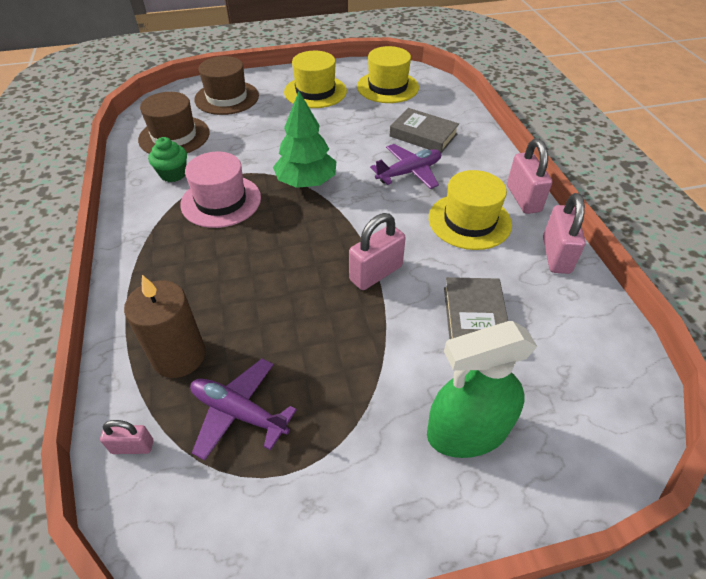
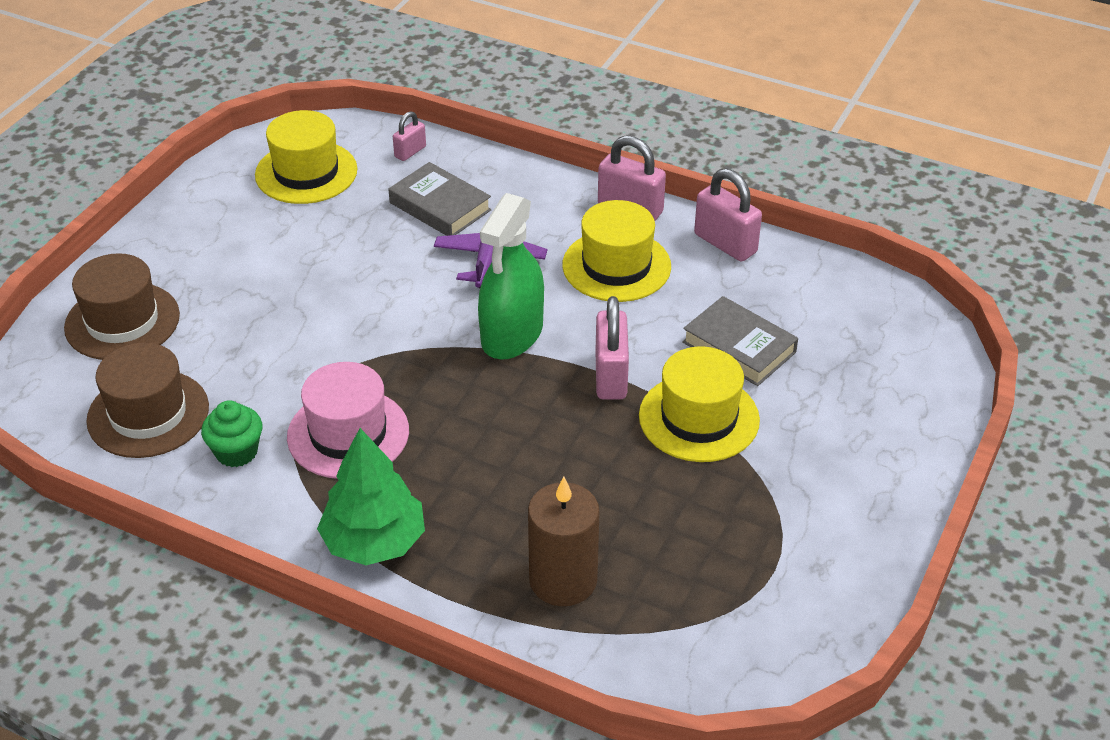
camera: 50 degrees left, 5 degrees down
(132, 447) = (644, 662): pink padlock -> pink padlock (410, 152)
(239, 413) = (681, 567): purple plane -> none
(306, 182) = (403, 346): green tree -> green tree (374, 542)
(315, 92) = (227, 236): yellow hat -> yellow hat (699, 418)
(423, 135) = (440, 206): grey book -> grey book turned 60 degrees clockwise
(467, 431) = (845, 430): green spray bottle -> green spray bottle (512, 334)

